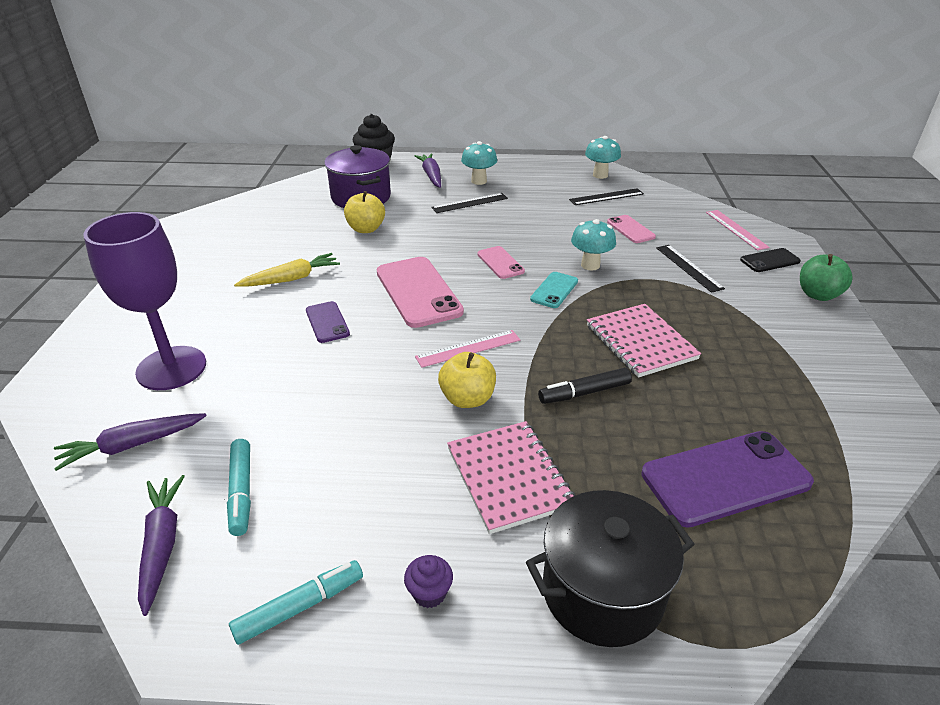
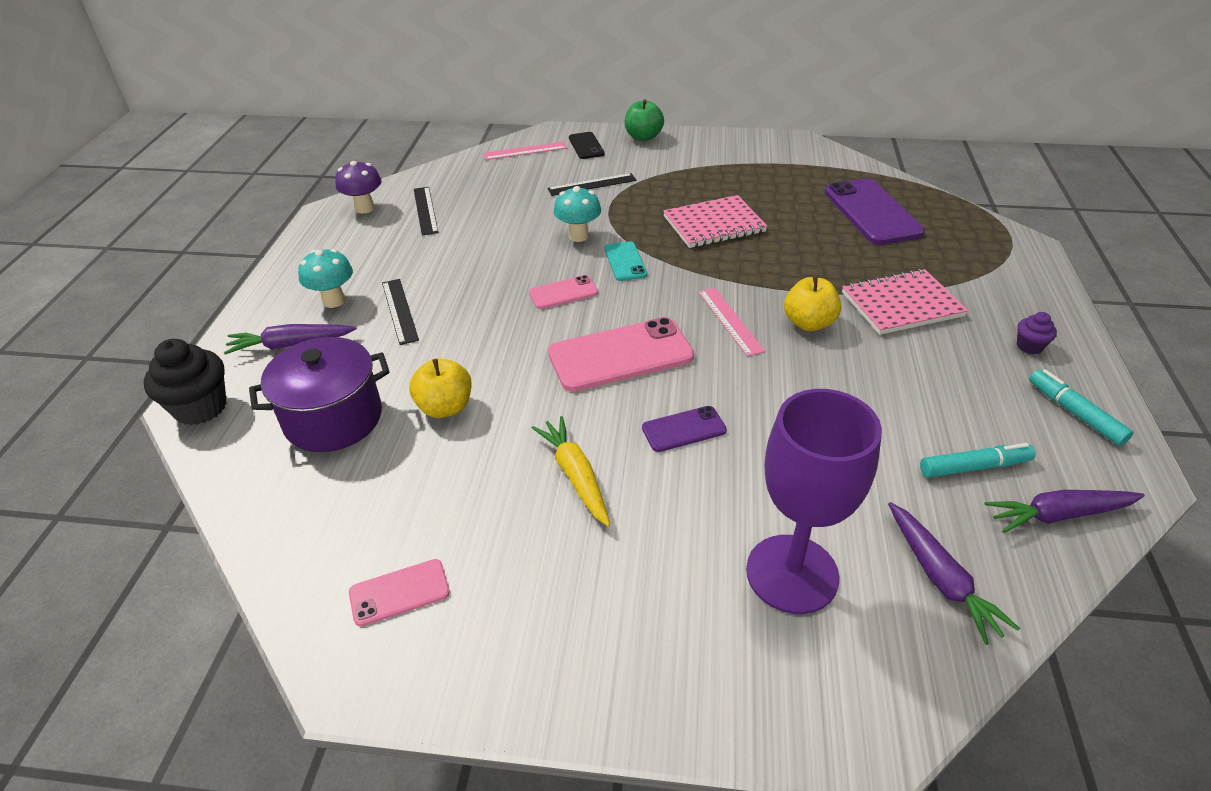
camera: 85 degrees left, 5 degrees up
(554, 290) = (625, 262): turquoise phone -> turquoise phone turned 45 degrees clockwise
(584, 393) = (788, 259): black marker -> none
(600, 175) = (365, 208): turquoise mushroom -> purple mushroom
(602, 592) = (992, 272): black pot -> none
(630, 229) = (508, 205): pink phone -> pink phone (399, 592)

